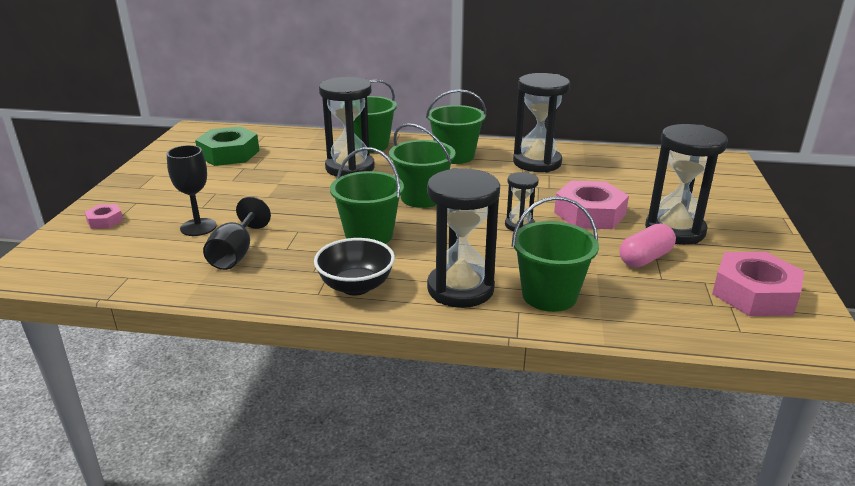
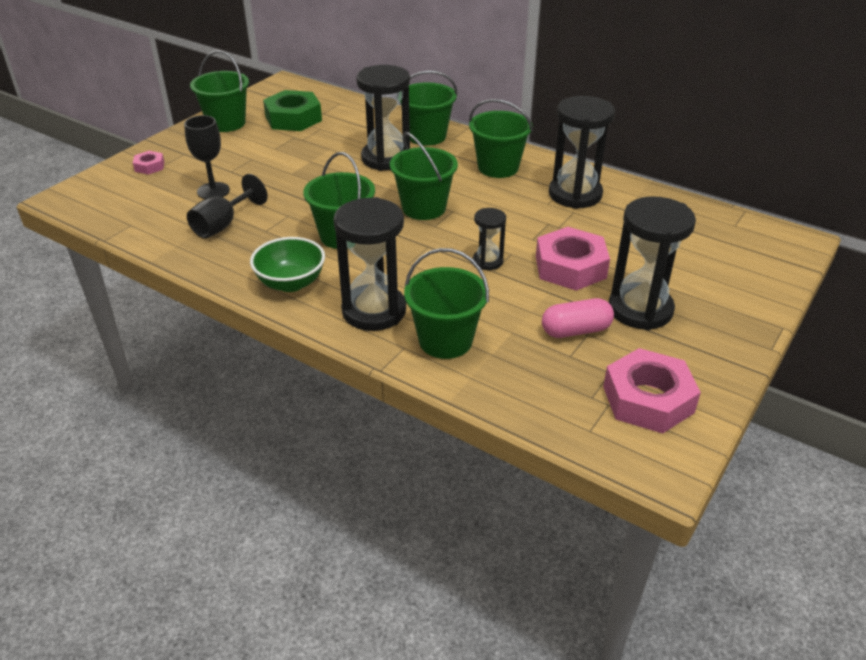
camera: 25 degrees right, 10 degrees up
(161, 169) = (226, 123): none -> green bucket
(356, 286) = (291, 283): black bowl -> green bowl

